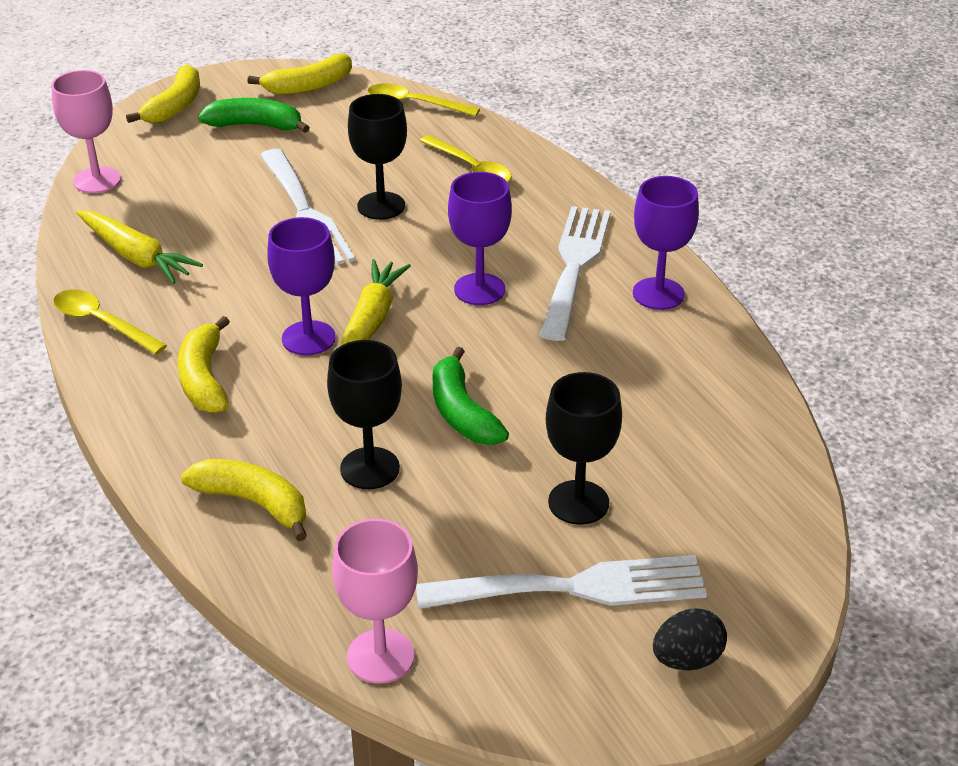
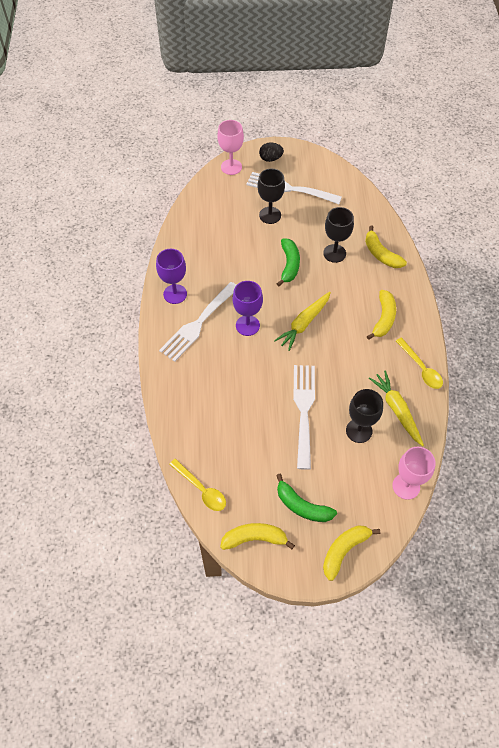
camera: 155 degrees left, 20 degrees up
(308, 338) = (333, 325): purple goblet -> none
(380, 656) = (359, 189): pink goblet -> pink goblet (231, 167)
(381, 206) = (263, 401): black goblet -> black goblet (359, 431)
(471, 168) = (203, 413): yellow spoon -> none

